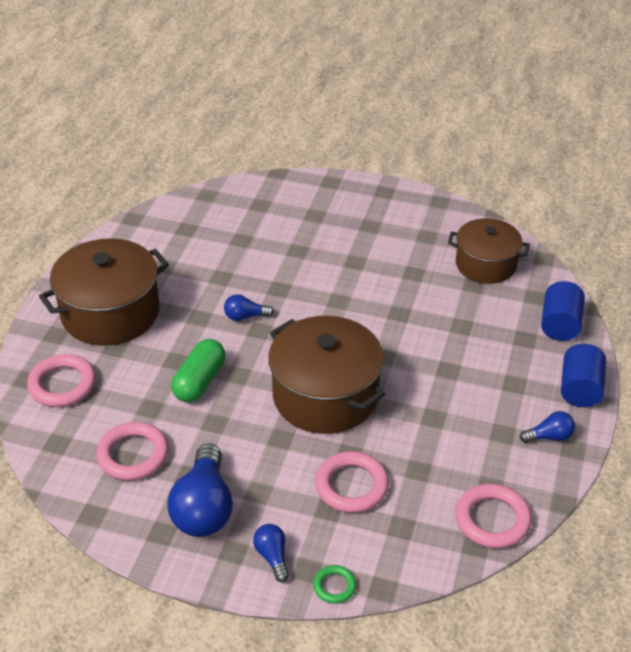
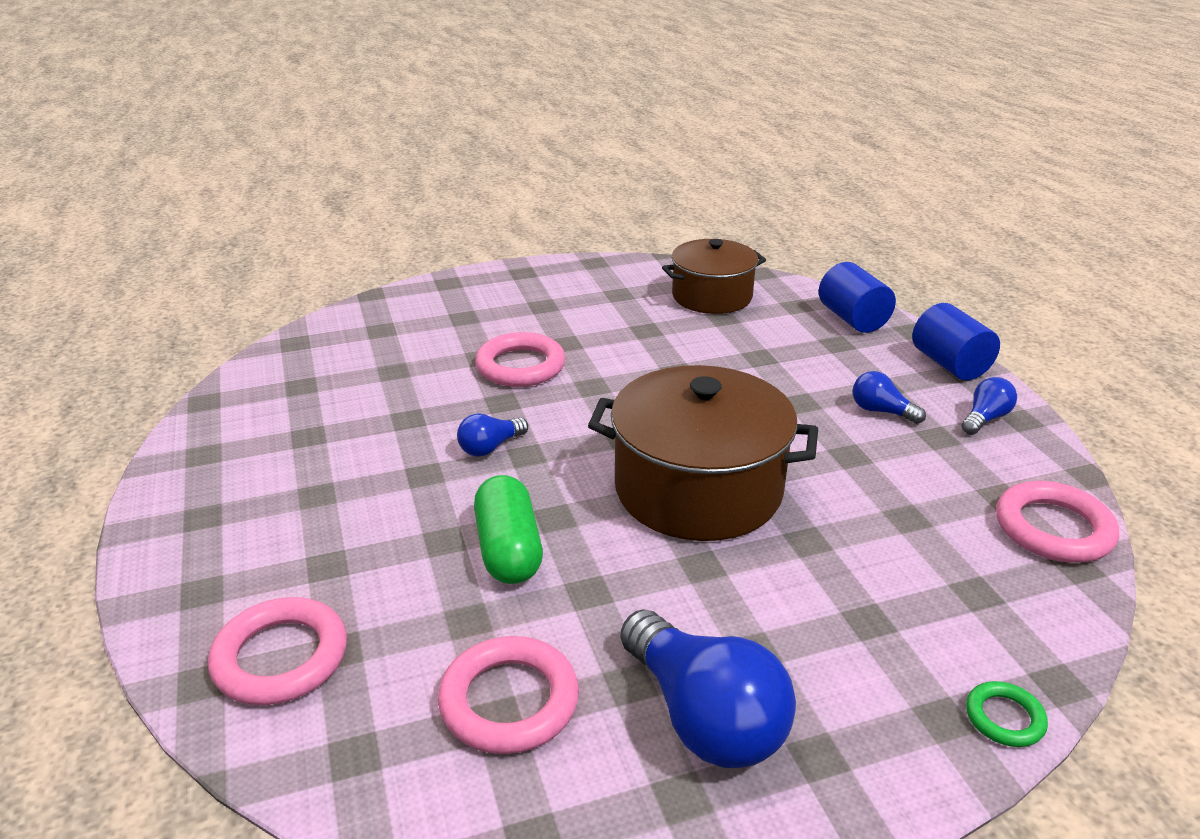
camera: 35 degrees left, 10 degrees down
(110, 313) = (275, 523): brown pot -> none
(272, 557) = (880, 729): blue light bulb -> blue light bulb (881, 411)
(351, 486) = (859, 576): pink ring -> pink ring (520, 366)

